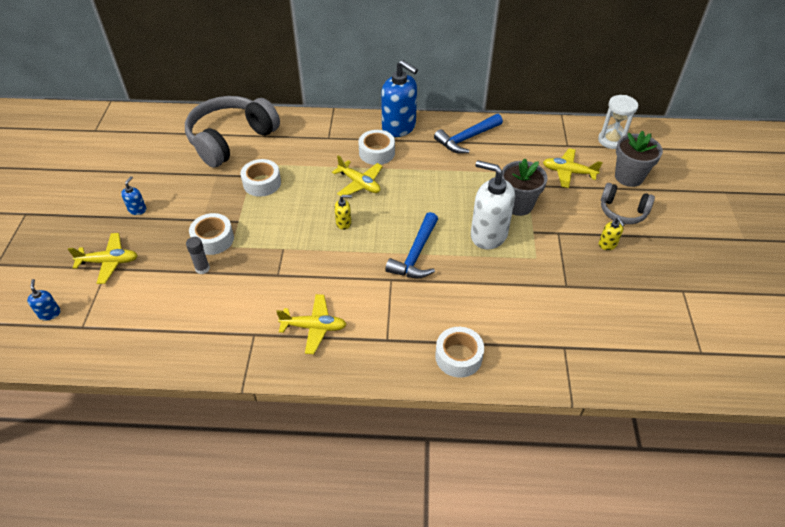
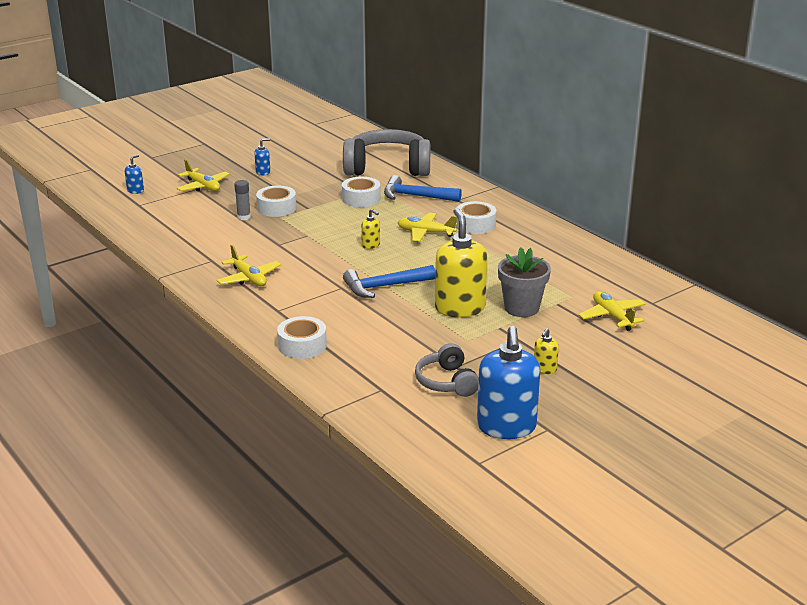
camera: 50 degrees right, 20 degrees down
(359, 183) = (425, 233): yellow plane -> yellow plane turned 105 degrees clockwise
(399, 127) = (525, 220): blue soap dispenser -> blue soap dispenser (506, 427)
(467, 138) = (567, 253): blue hammer -> blue hammer (416, 196)
(488, 235) = (459, 308): white soap dispenser -> yellow soap dispenser
(611, 140) = (705, 322): white hourglass -> none
(622, 211) = (606, 362): grey headphones -> grey headphones (447, 382)
(629, 177) = (665, 349): grey flower pot -> none

